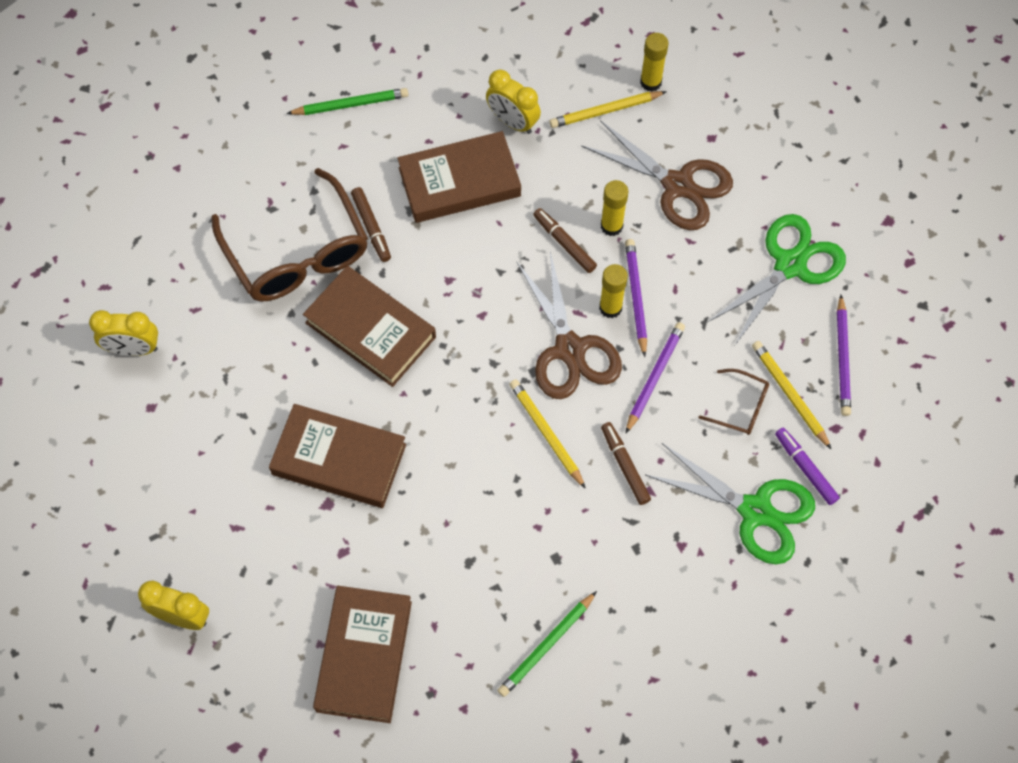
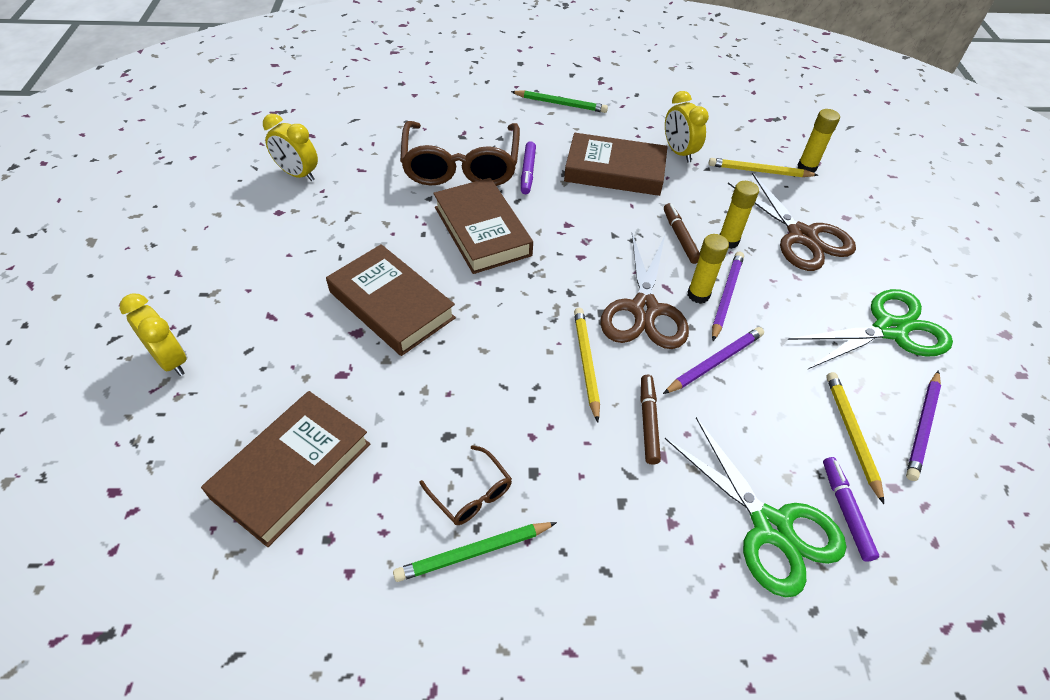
camera: 25 degrees right, 15 degrees down
(371, 227) = (528, 172): brown marker -> purple marker
(740, 407) = (793, 423): brown glasses -> brown glasses (471, 493)

